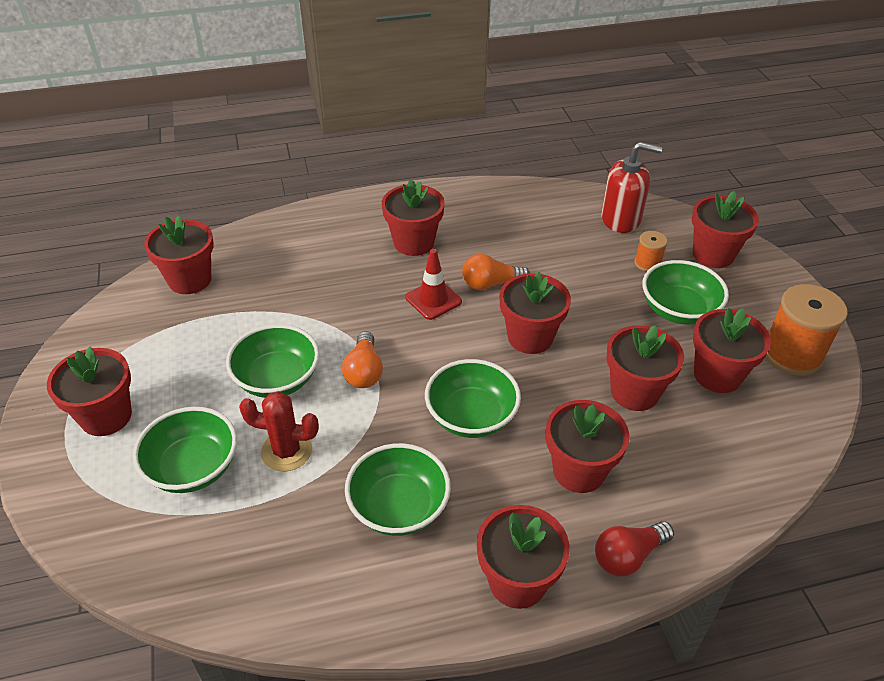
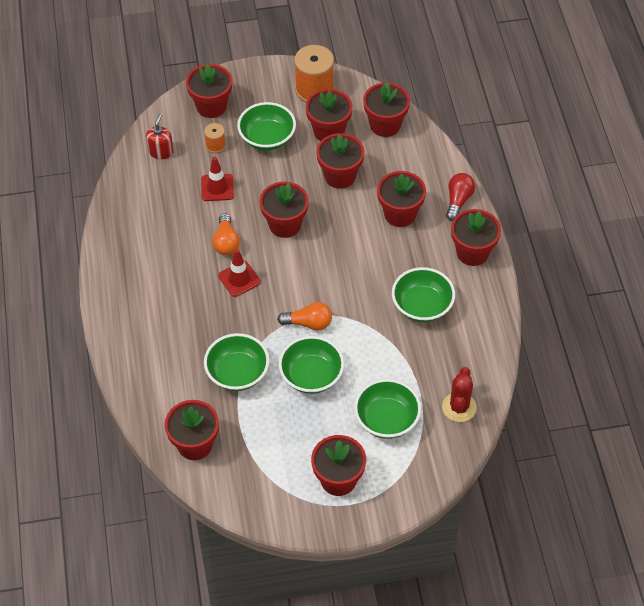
camera: 85 degrees left, 10 degrees up
(286, 451) = (376, 367): red cactus -> red cactus (459, 407)
(414, 243) = (170, 288): red flower pot -> red flower pot (385, 125)
(471, 416) = (354, 264): green bowl -> green bowl (237, 373)
(578, 270) = (217, 187): none -> red traffic cone
(621, 219) = (161, 152): red soap dispenser -> red soap dispenser, size x0.64
(628, 556) = (458, 201): red light bulb -> red light bulb turned 135 degrees counterclockwise

